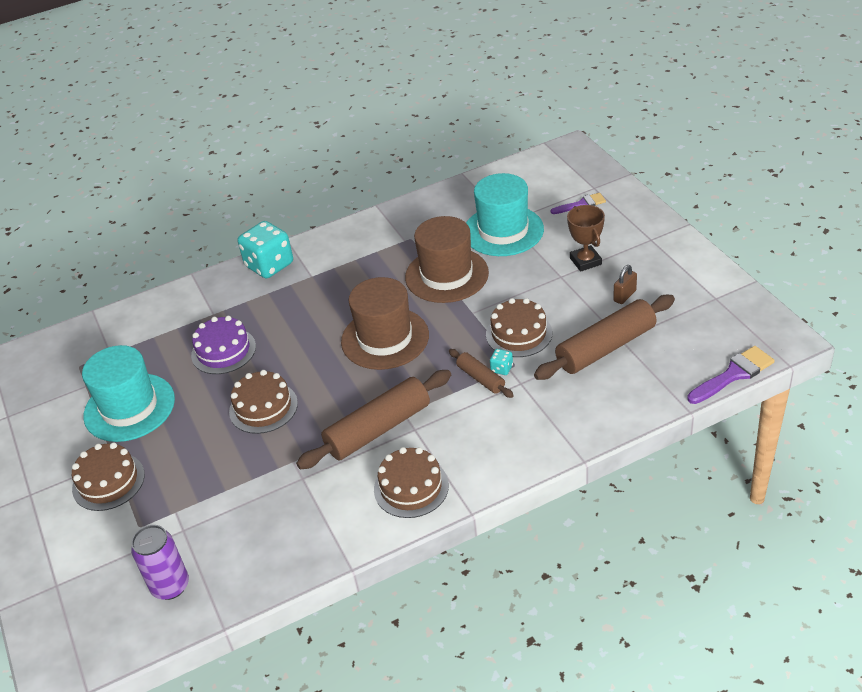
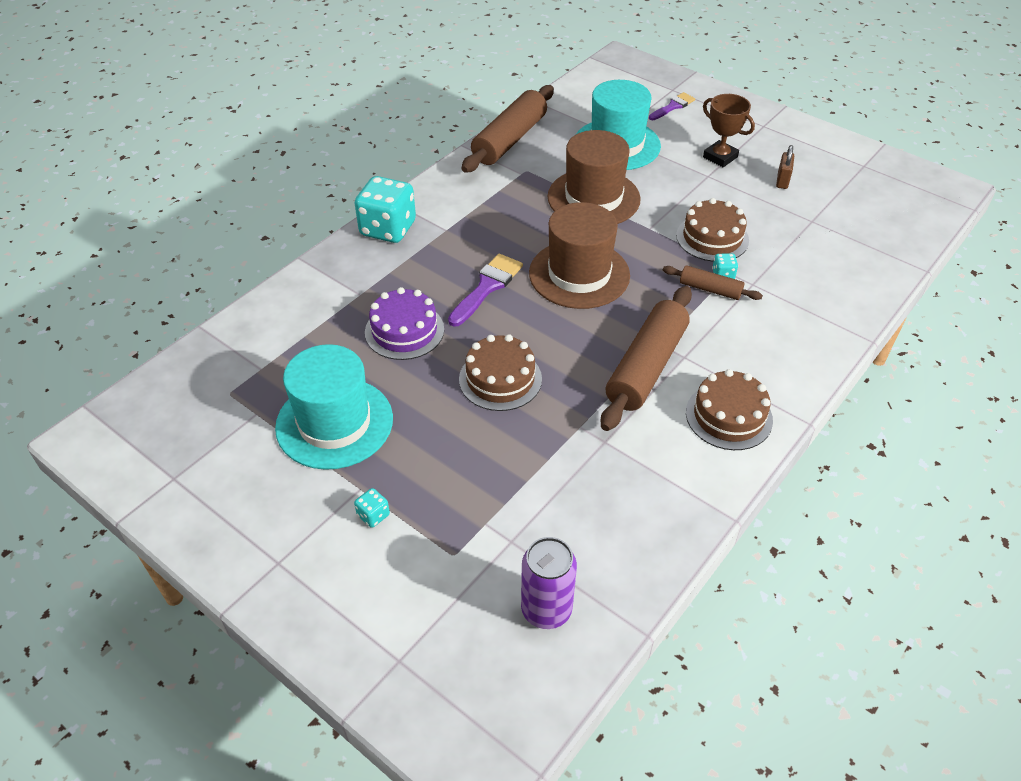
camera: 30 degrees left, 5 degrees up
(108, 481) = (373, 515): brown cake -> turquoise dice
(605, 347) = (804, 231): brown rolling pin -> brown rolling pin (509, 140)
(733, 374) = (935, 228): purple brush -> purple brush (487, 287)

